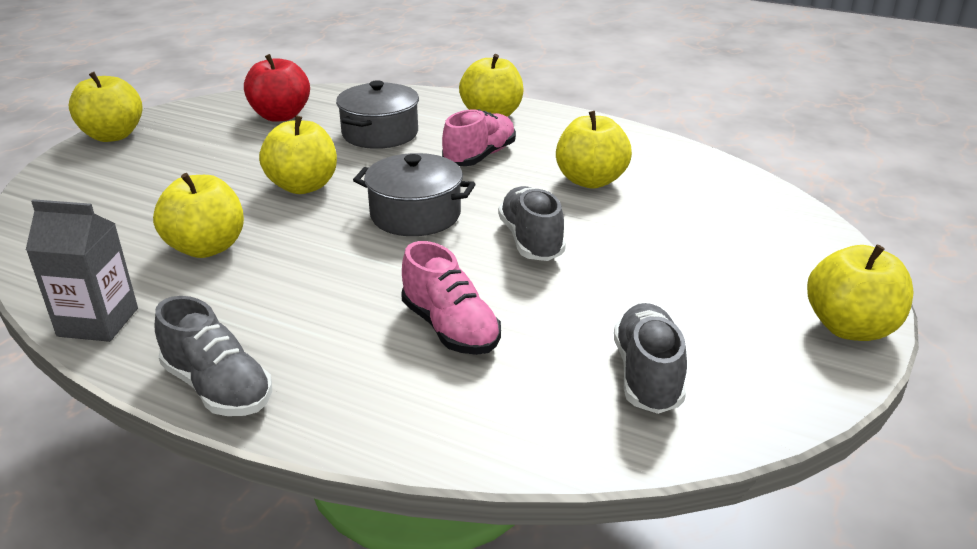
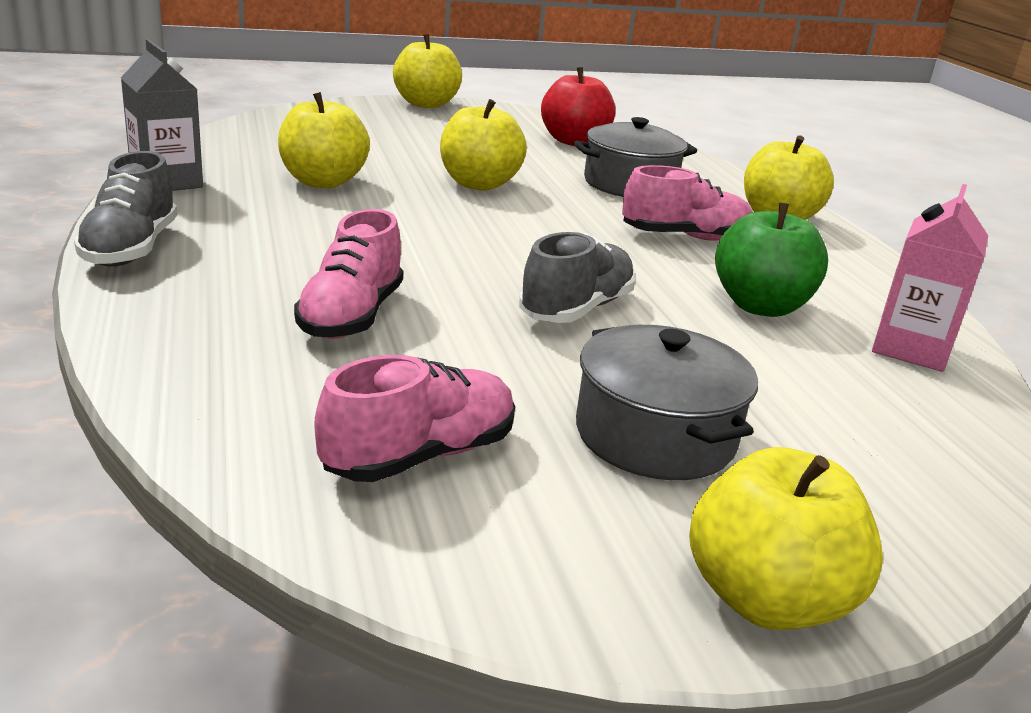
camera: 45 degrees right, 5 degrees down
(415, 215) = (519, 241): grey pot -> grey pot (655, 435)
(590, 181) = (760, 306): yellow apple -> green apple
(647, 375) = (420, 455): grey shoe -> pink shoe
(677, 165) = (910, 349): none -> pink carton

